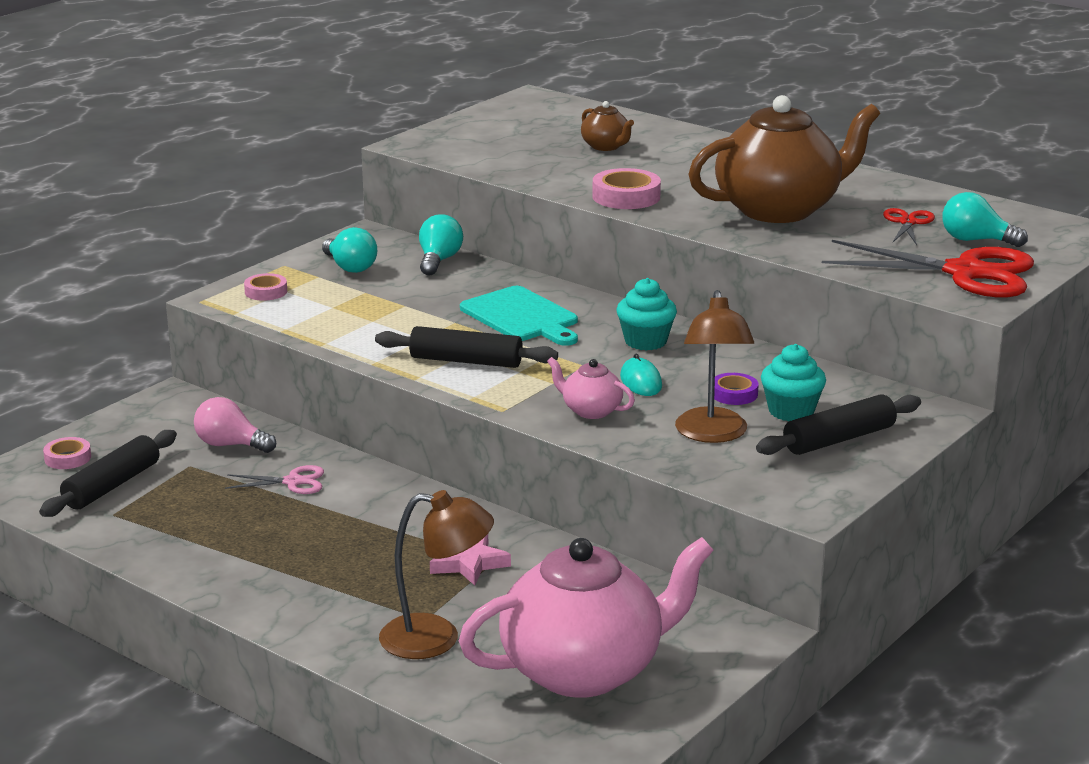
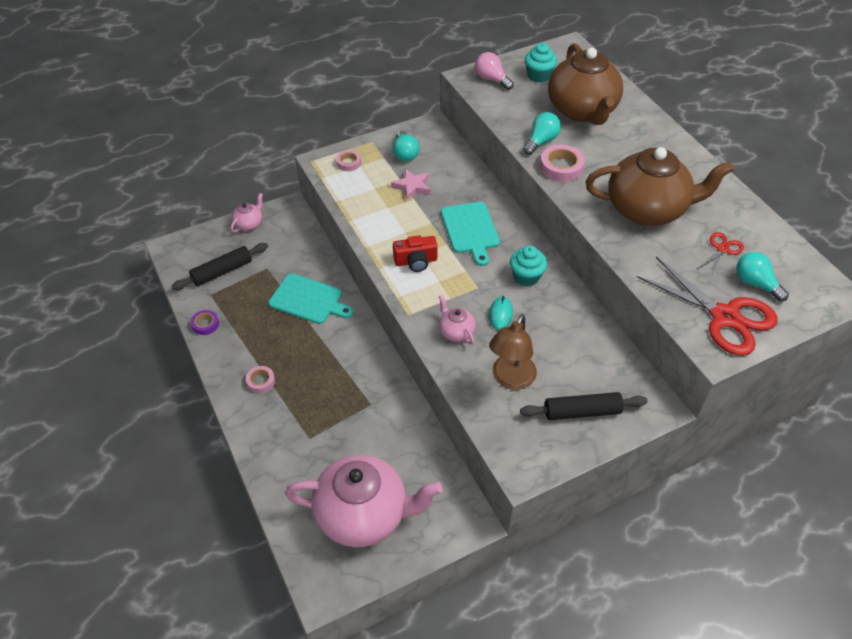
camera: 25 degrees right, 25 degrees up
(68, 458) = (214, 242): pink tape -> pink tape (260, 381)
(114, 427) = (249, 224): none -> pink teapot
(230, 445) = (295, 258): pink light bulb -> pink light bulb (491, 79)
(293, 482) = (308, 300): pink scissors -> turquoise cutting board
(436, 639) = (305, 457): brown lamp -> none
(439, 261) = (456, 162): turquoise light bulb -> turquoise light bulb (541, 141)
(466, 361) = (416, 261): black rolling pin -> red camera
(468, 563) = (357, 401): pink star -> pink star (412, 186)
(606, 146) = (582, 111): brown teapot -> brown teapot, size x2.33
(734, 394) = (546, 345): purple tape -> purple tape (205, 324)
(791, 411) = (570, 374): turquoise cupcake -> turquoise cupcake (538, 75)

